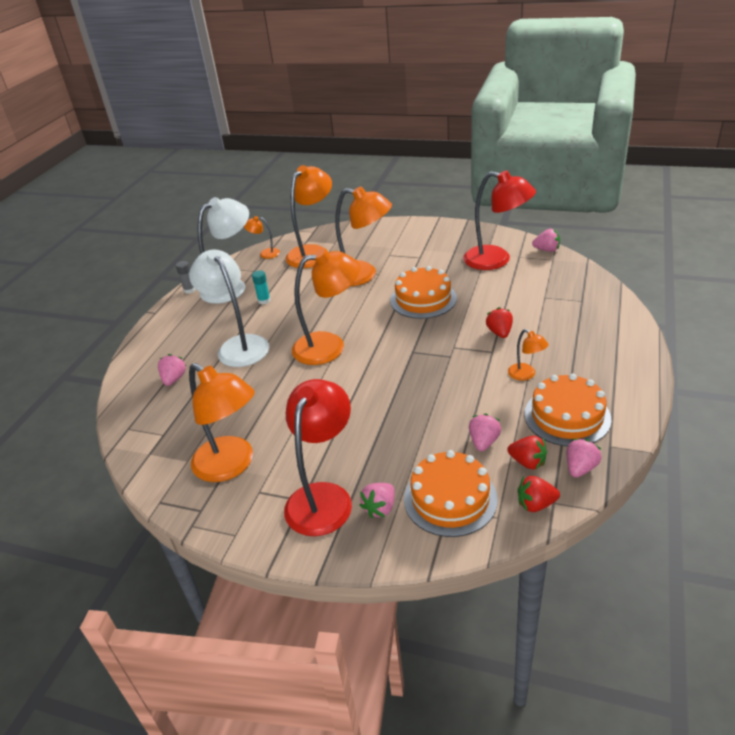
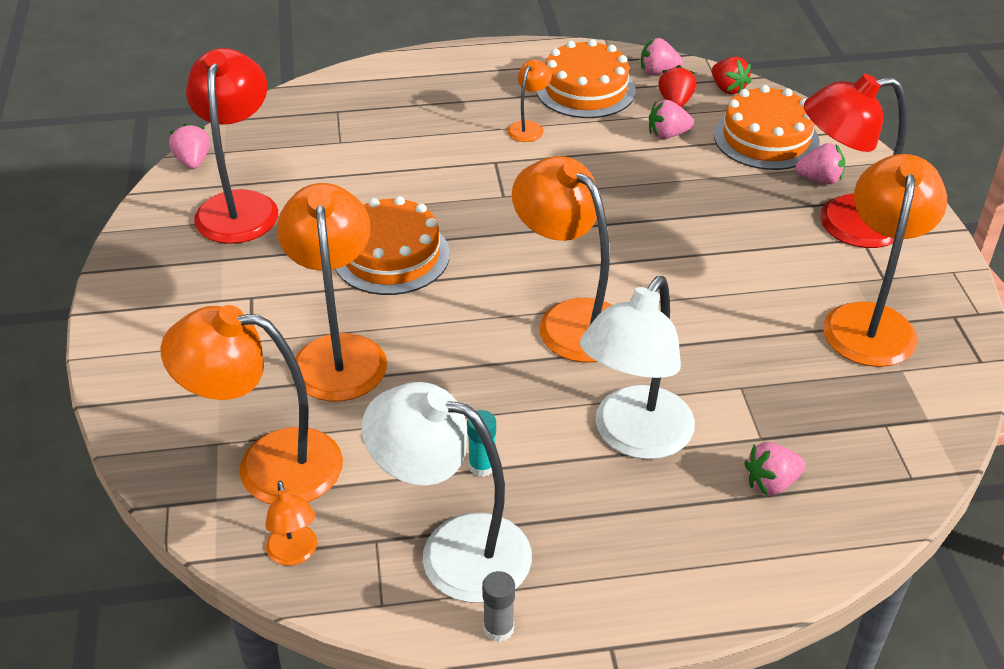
camera: 120 degrees left, 5 degrees up
(499, 332) = (448, 164): red strawberry -> none

